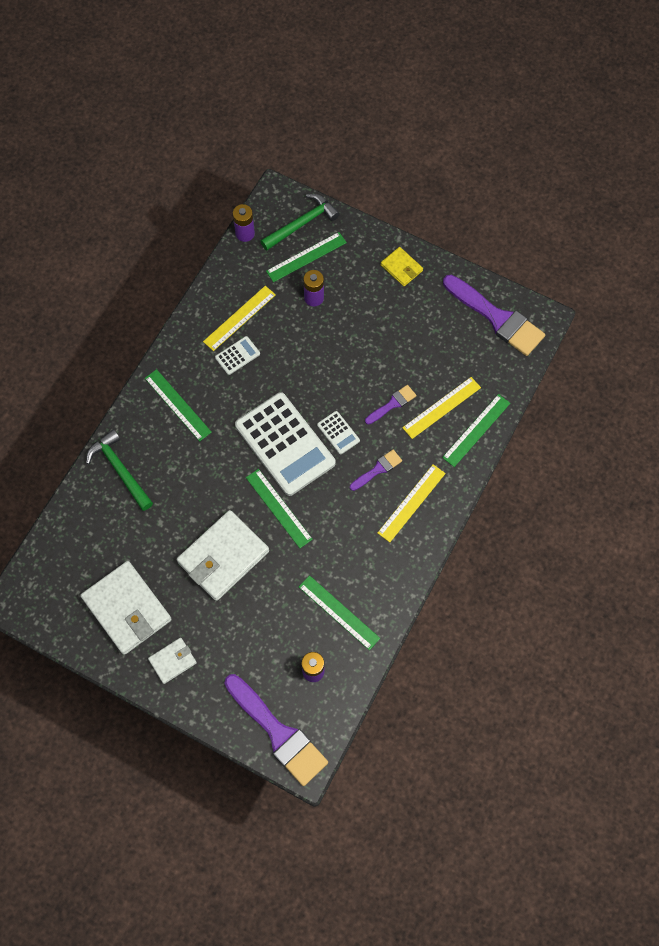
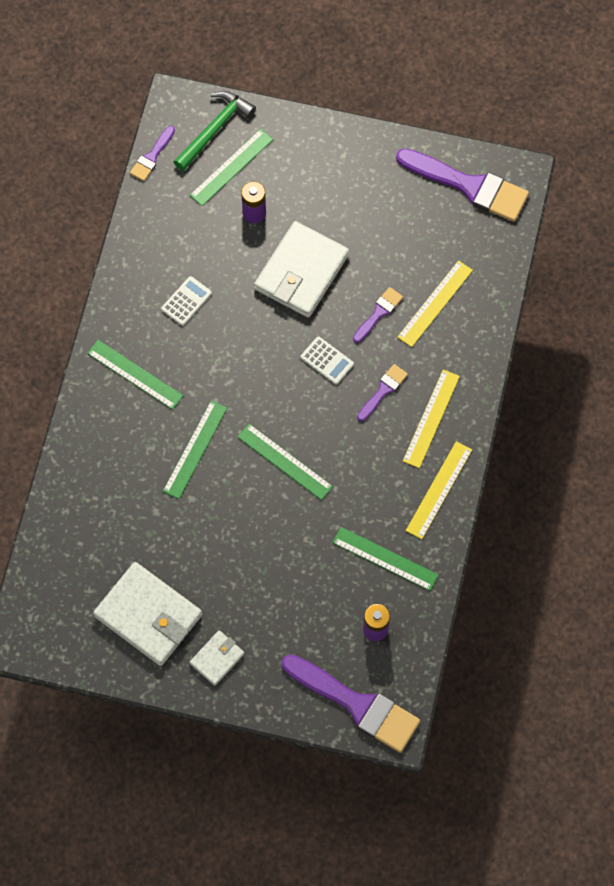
camera: 15 degrees left, 0 degrees up
(120, 469) = (92, 464): green hammer -> none
(223, 557) = (238, 531): white wallet -> white wallet (301, 272)
(239, 318) = (175, 257): yellow ruler -> yellow ruler (438, 490)
(245, 233) = (152, 156): purple battery -> purple brush
(285, 444) = (270, 388): white calculator -> none
(401, 268) = (344, 154): yellow wallet -> none
(476, 430) = (481, 319): green ruler -> green ruler (195, 449)

